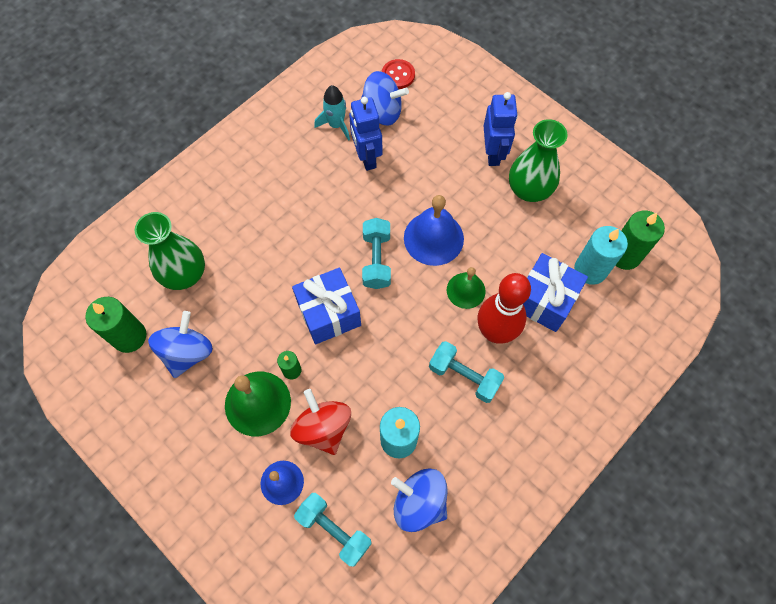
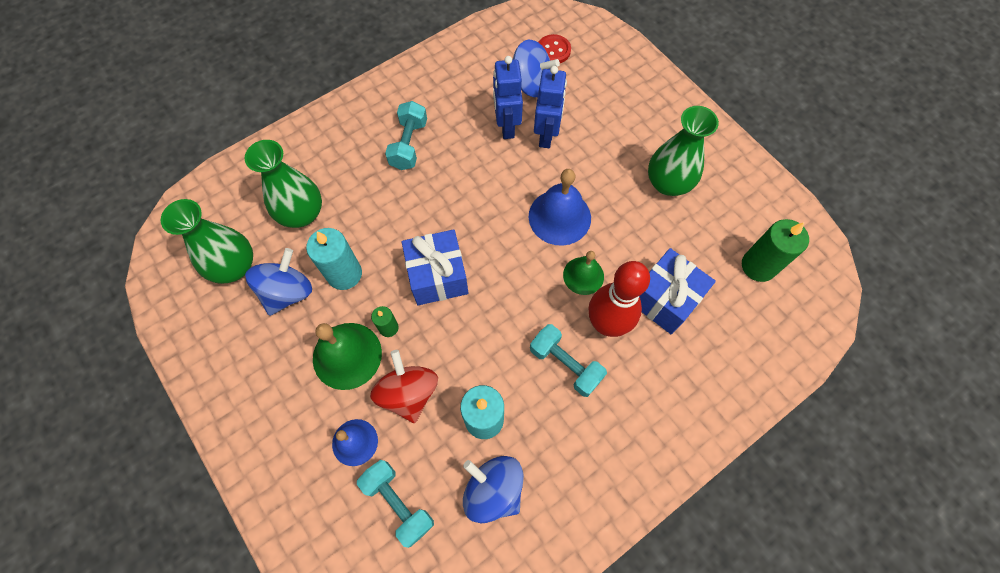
camera: 10 degrees right, 0 degrees up
(129, 336) = (234, 266): green candle -> green vase
(336, 125) = (482, 90): turquoise rocket -> none
(376, 260) = (497, 230): turquoise dumbbell -> turquoise dumbbell (409, 144)
(493, 153) = (637, 141): blue robot -> blue robot (546, 135)
(590, 270) = (719, 275): turquoise candle -> turquoise candle (344, 274)

